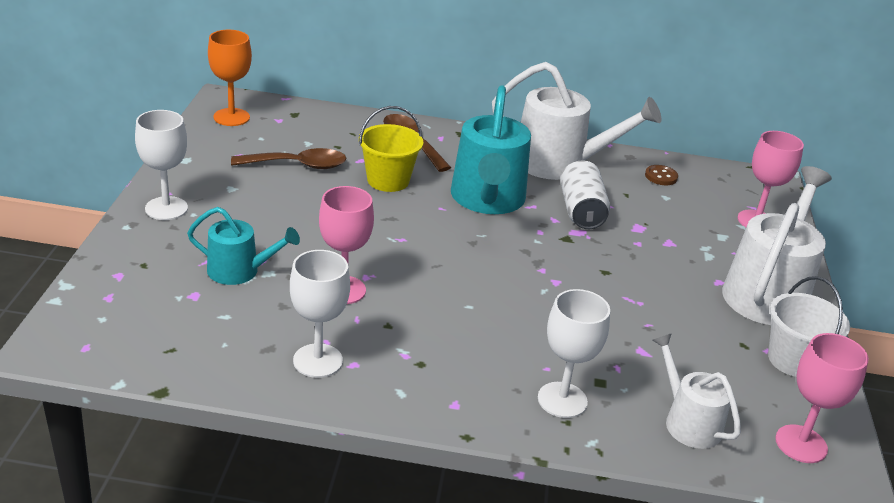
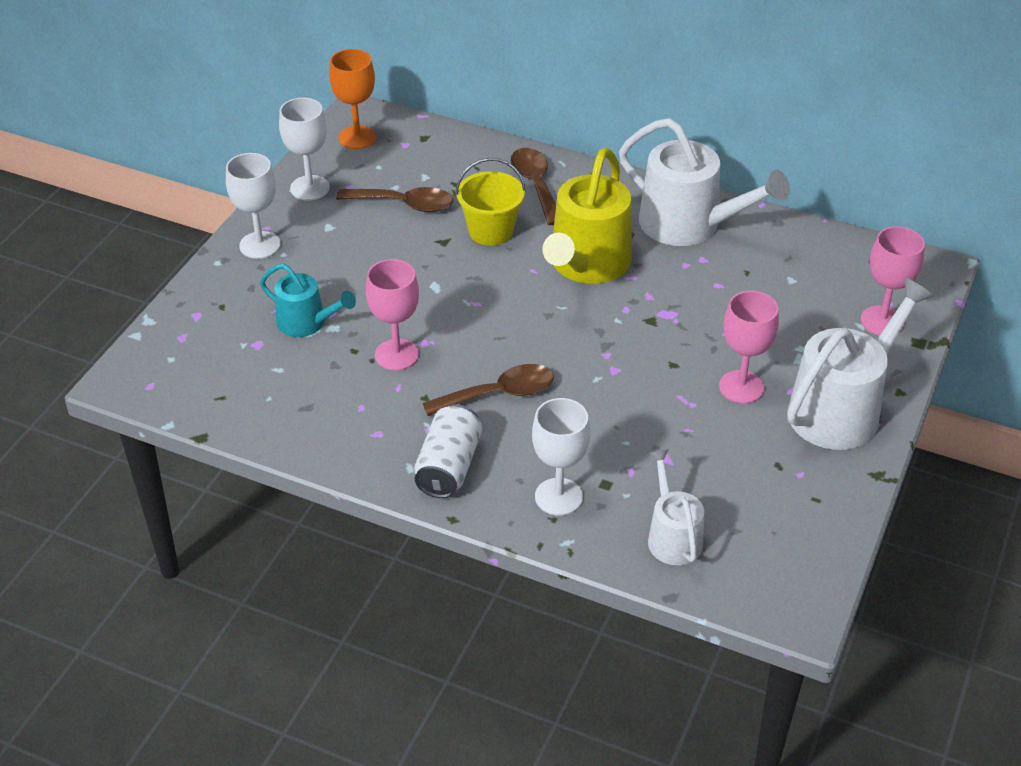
camera: 20 degrees right, 10 degrees up
(318, 361) = (346, 426): white goblet -> white goblet (310, 188)
(459, 314) = (499, 394): none -> brown spoon
(487, 199) = (587, 264): turquoise watering can -> yellow watering can
(581, 211) = (684, 288): white can -> white can (449, 467)
(661, 176) = (800, 252): brown button -> none
(793, 360) = (822, 489): white bucket -> none
(801, 444) = (775, 576): pink goblet -> pink goblet (741, 387)

